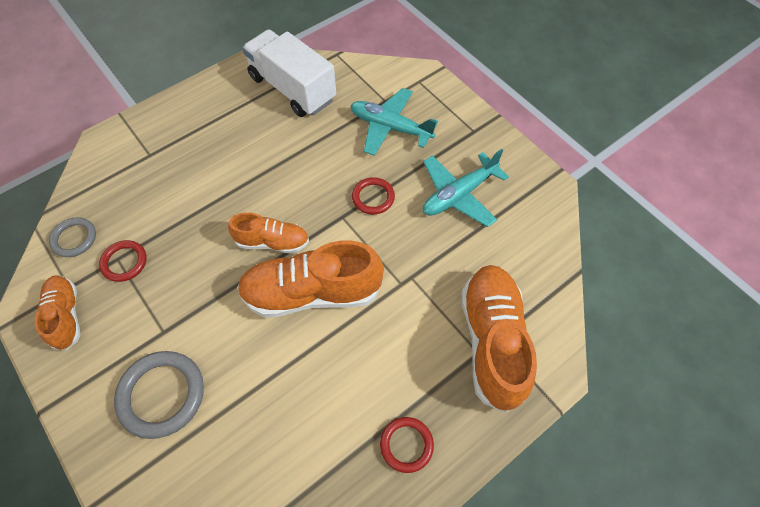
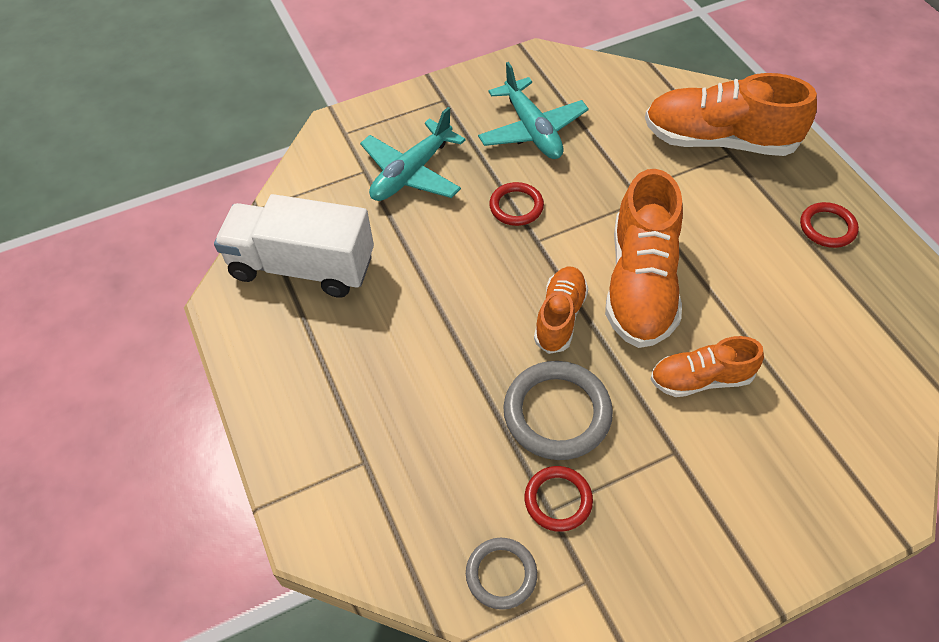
camera: 75 degrees left, 5 degrees down
(66, 316) = (636, 582): orange shoe -> orange shoe (700, 379)
(161, 395) = (764, 456): grey ring -> grey ring (557, 413)
(292, 88) = (302, 266): white truck -> white truck turned 45 degrees clockwise

